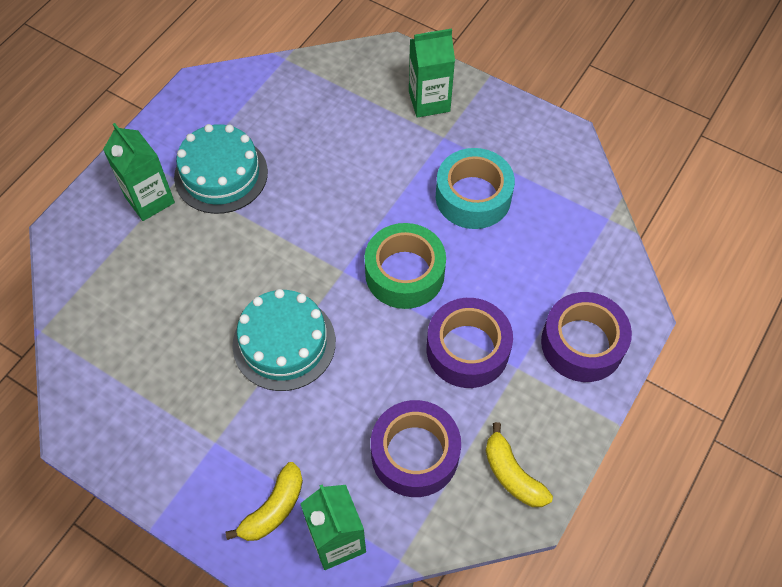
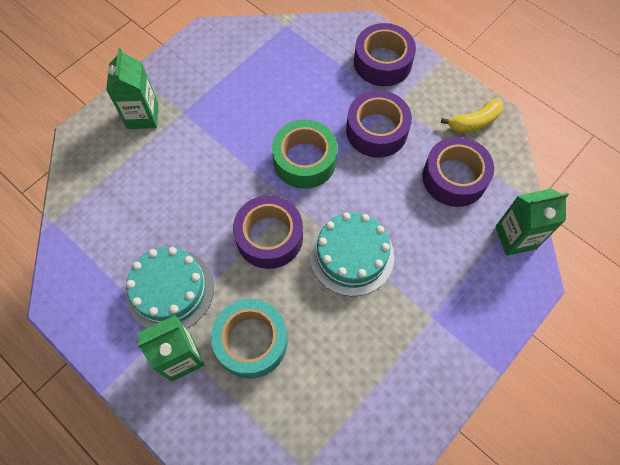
camera: 80 degrees left, 5 degrees up
(273, 508) = (489, 278): yellow banana -> none
(295, 254) = (269, 237): none -> purple tape
(473, 197) = (245, 103): turquoise tape -> turquoise tape (251, 341)

